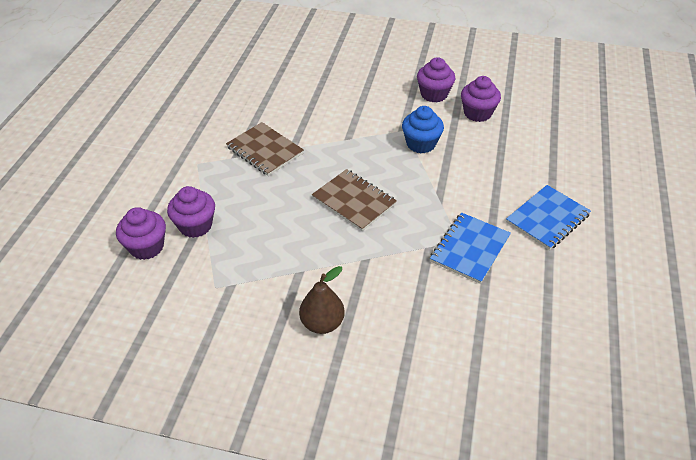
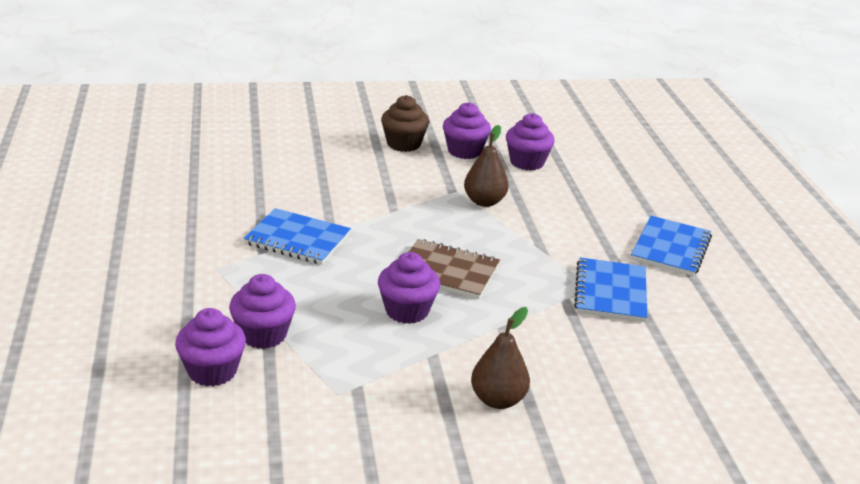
camera: 25 degrees left, 15 degrees down
(265, 150) = (297, 239): brown notebook -> blue notebook
(304, 229) = (407, 310): none -> purple cupcake
(391, 80) = (403, 144): none -> brown cupcake
(421, 144) = (484, 201): blue cupcake -> brown pear

